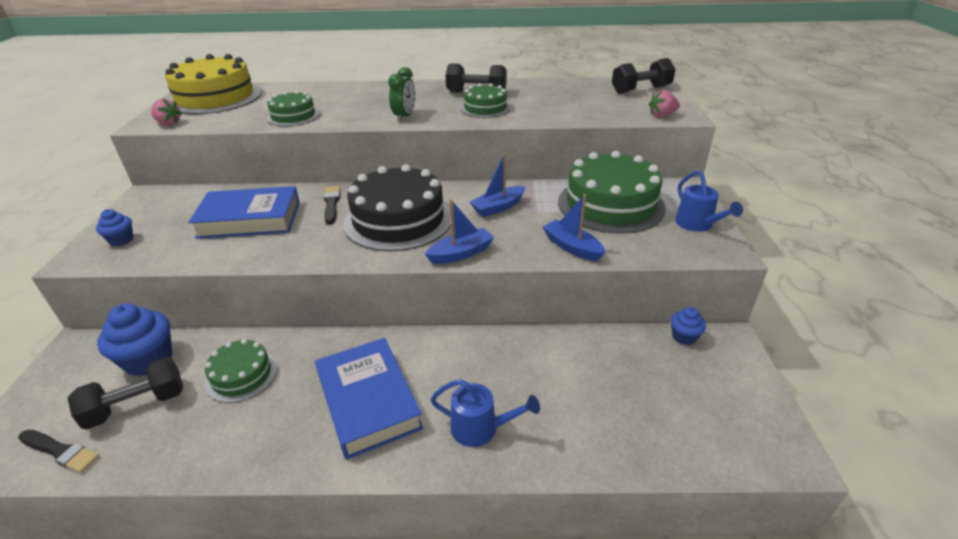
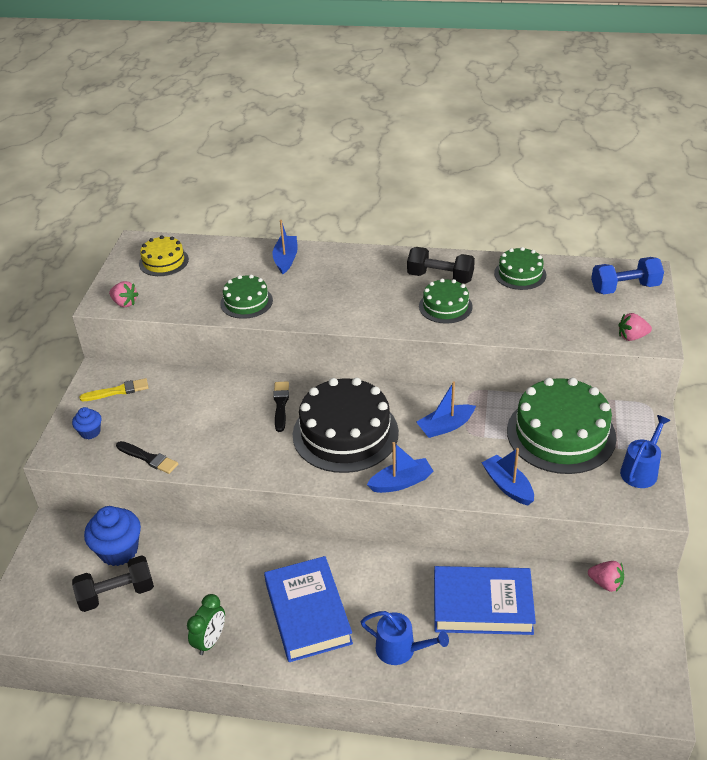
camera: 10 degrees right, 5 degrees up
(60, 451) = (65, 627): black brush -> black brush (148, 458)
(161, 206) = (118, 391): none -> yellow brush
(215, 98) = (163, 261): yellow cake -> yellow cake, size x0.53
(242, 375) = (199, 575): green cake -> green cake (520, 274)
(250, 219) = (203, 417): blue book -> blue book (482, 605)
(333, 91) = (286, 259): none -> blue boat
(404, 117) = (360, 314): green clock -> green clock (210, 641)
(641, 90) = (624, 288): black dumbbell -> blue dumbbell
(684, 337) = (606, 583): blue cupcake -> pink strawberry
(697, 225) = (641, 470): blue watering can -> blue watering can turned 135 degrees counterclockwise

